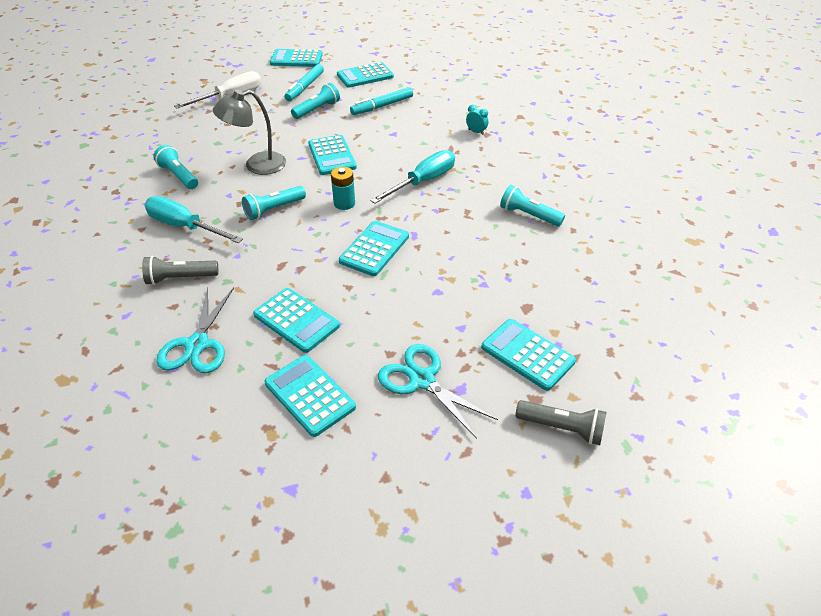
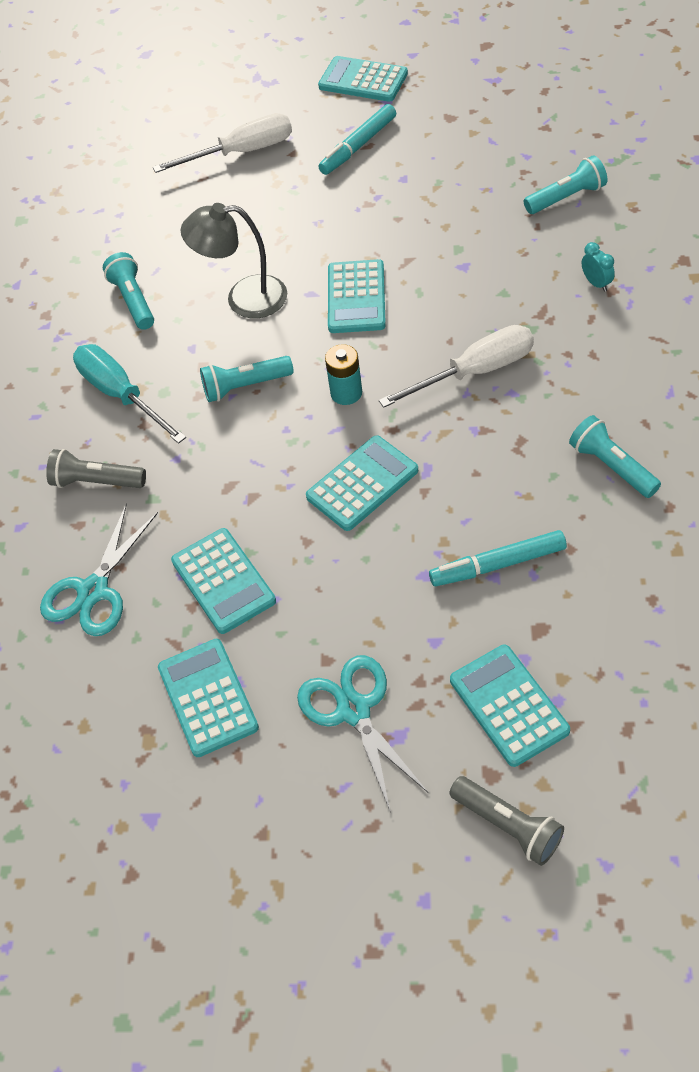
camera: 25 degrees right, 10 degrees up
(317, 110) = (362, 198): turquoise flashlight -> turquoise flashlight (566, 197)
(365, 76) = (460, 133): turquoise calculator -> none
(382, 106) = (465, 205): turquoise marker -> turquoise marker (498, 565)
(423, 181) = (475, 372): turquoise screwdriver -> white screwdriver

